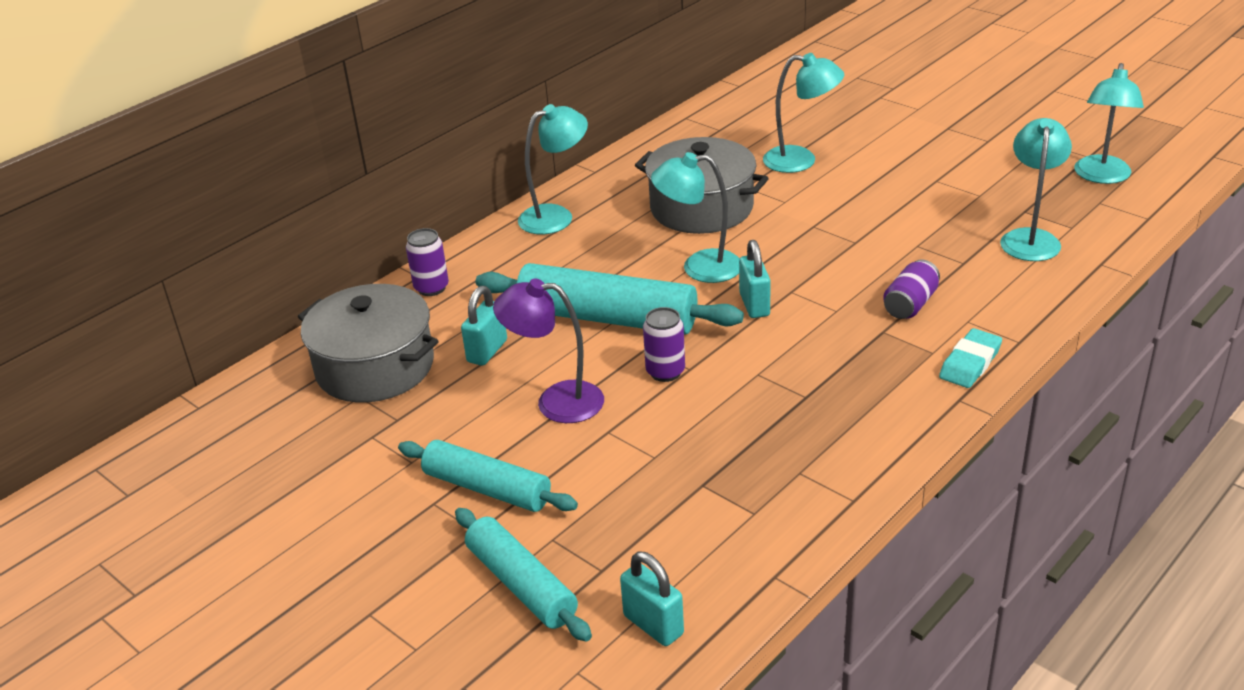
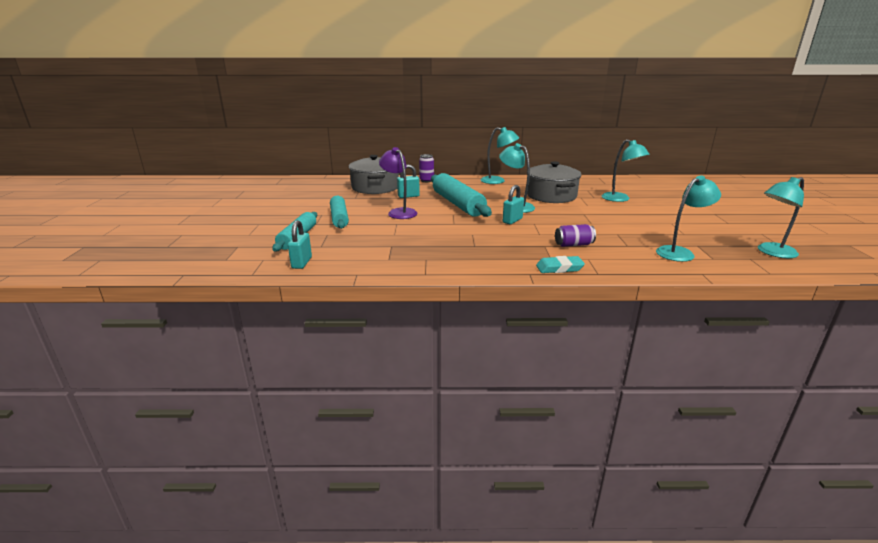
camera: 45 degrees right, 10 degrees down
(665, 372) = (445, 220): purple can -> none

